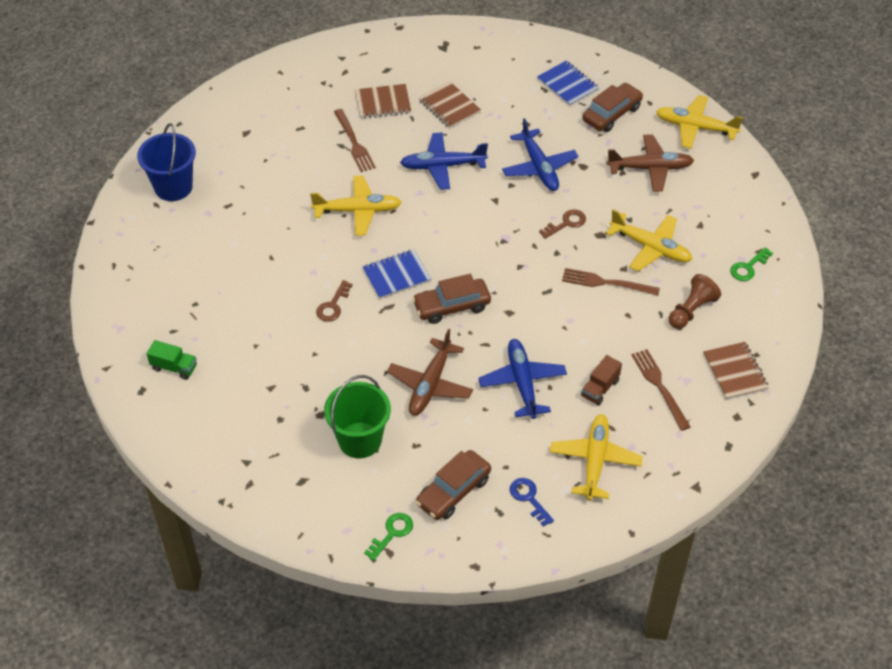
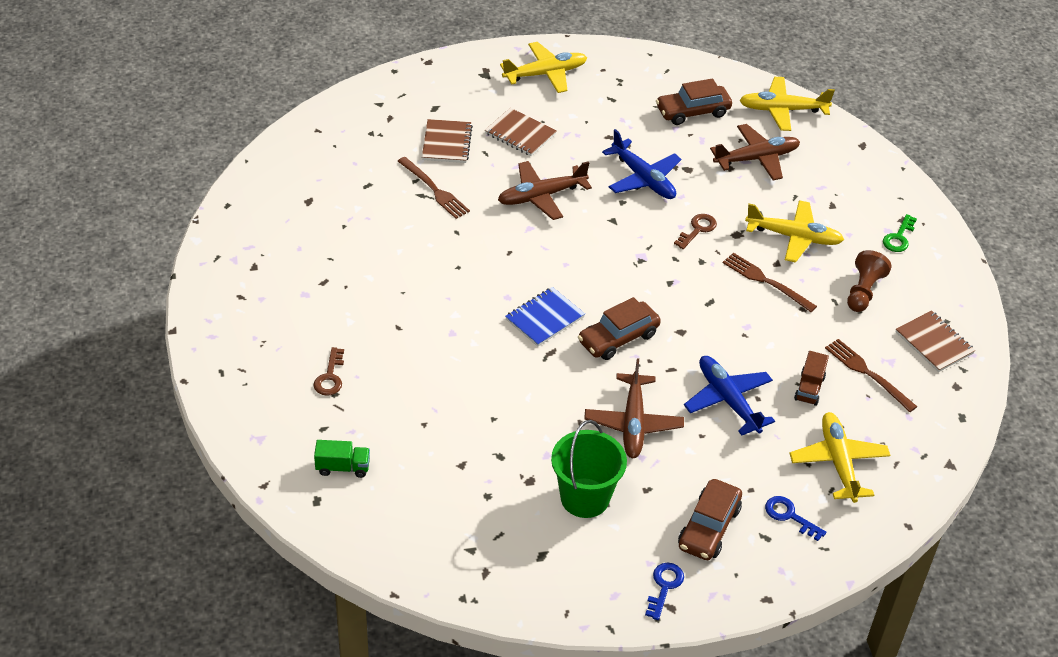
camera: 20 degrees left, 5 degrees down
(173, 187) = (252, 274): blue bucket -> none
(333, 305) = (490, 363): brown key -> brown key (330, 377)
(357, 211) = (471, 259): yellow plane -> yellow plane (545, 74)
(383, 103) = (447, 143): brown notebook -> brown notebook turned 60 degrees counterclockwise
(392, 533) = (664, 587): green key -> blue key
(443, 166) = (542, 196): blue plane -> brown plane
(568, 85) = (634, 90): blue notebook -> none
(606, 283) = (766, 281): brown fork -> brown fork turned 45 degrees clockwise
(612, 114) = (692, 112): brown car -> brown car turned 135 degrees counterclockwise

